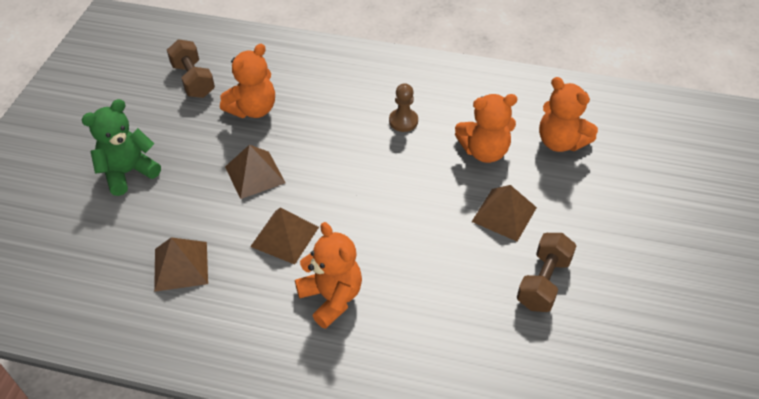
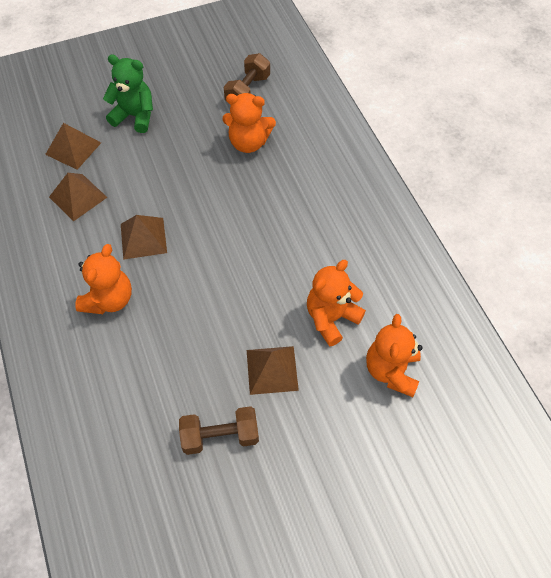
camera: 55 degrees right, 10 degrees up
(254, 174) = (186, 184): brown pyramid -> brown pyramid (73, 148)
(403, 121) = (317, 242): brown pawn -> none
(484, 151) = (331, 318): orange teddy bear -> orange teddy bear turned 90 degrees clockwise

